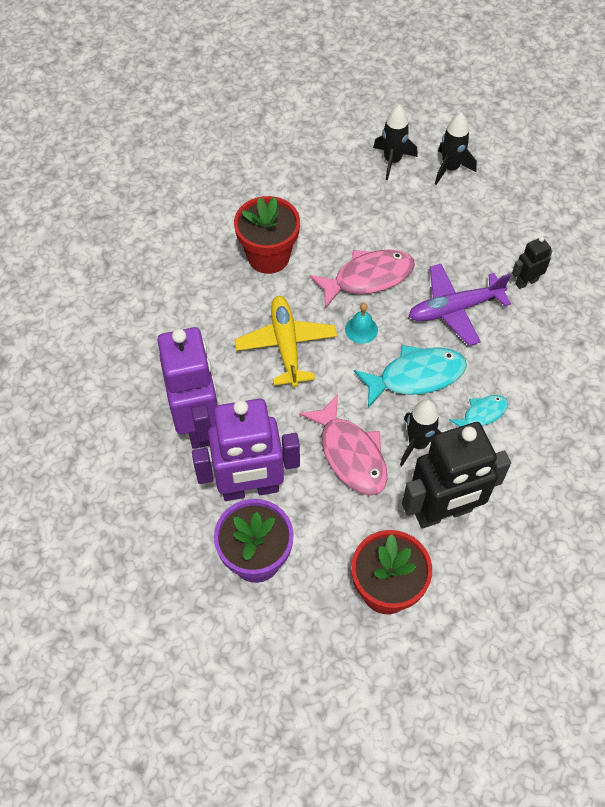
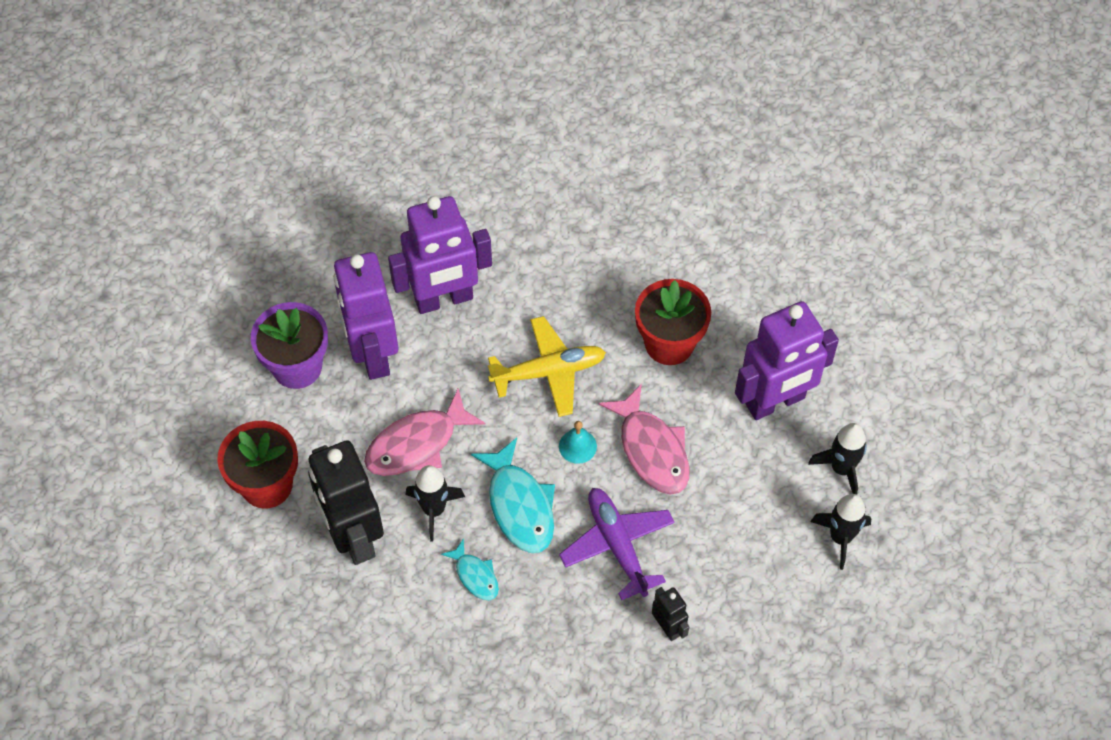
camera: 85 degrees right, 0 degrees up
(331, 193) = (775, 402): none -> purple robot

